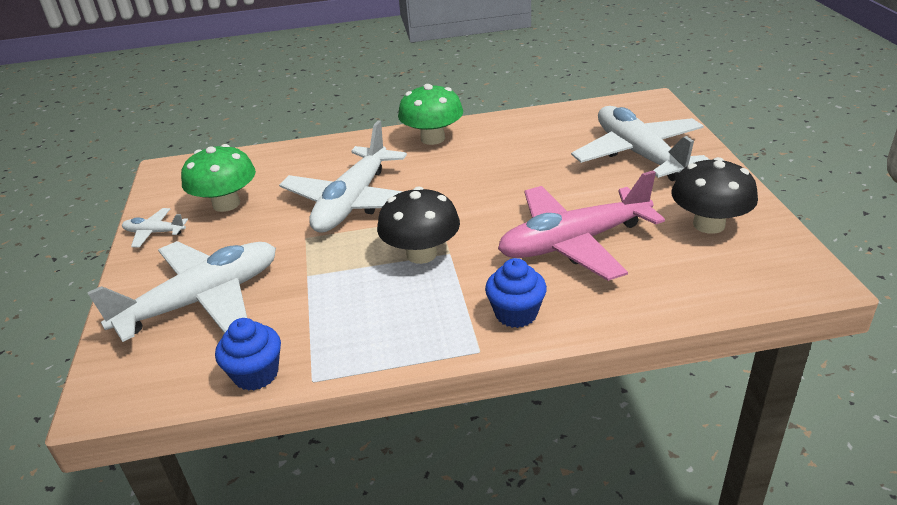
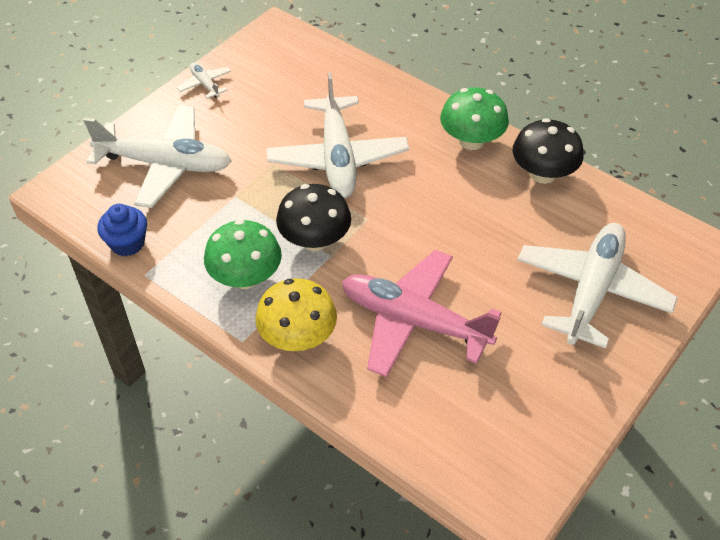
camera: 45 degrees right, 15 degrees up
(226, 204) = (269, 92): green mushroom -> green mushroom (245, 277)
(353, 202) = (337, 158): white plane -> white plane turned 75 degrees counterclockwise
(516, 313) = (298, 337): blue cupcake -> yellow mushroom
(709, 224) = (526, 396): black mushroom -> black mushroom (543, 174)

